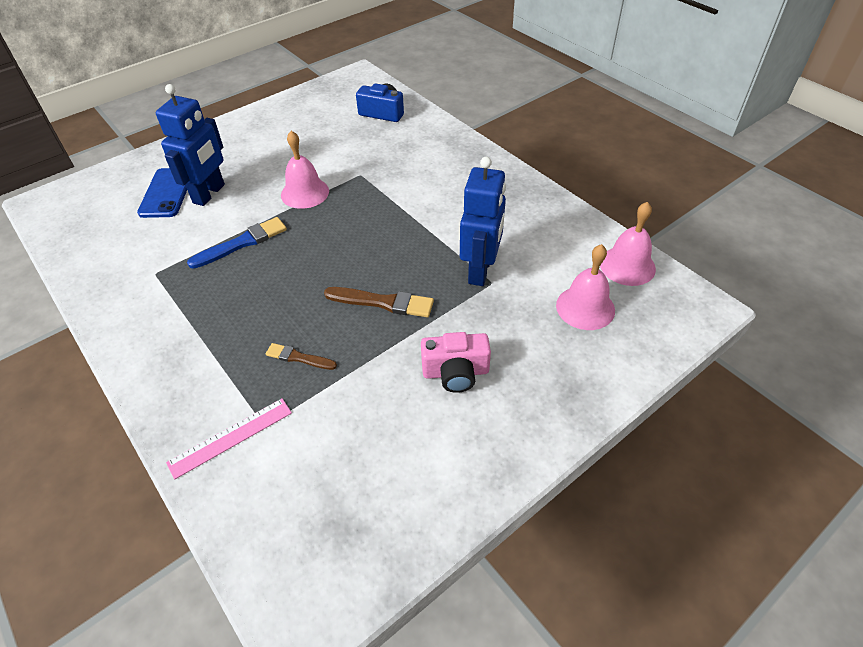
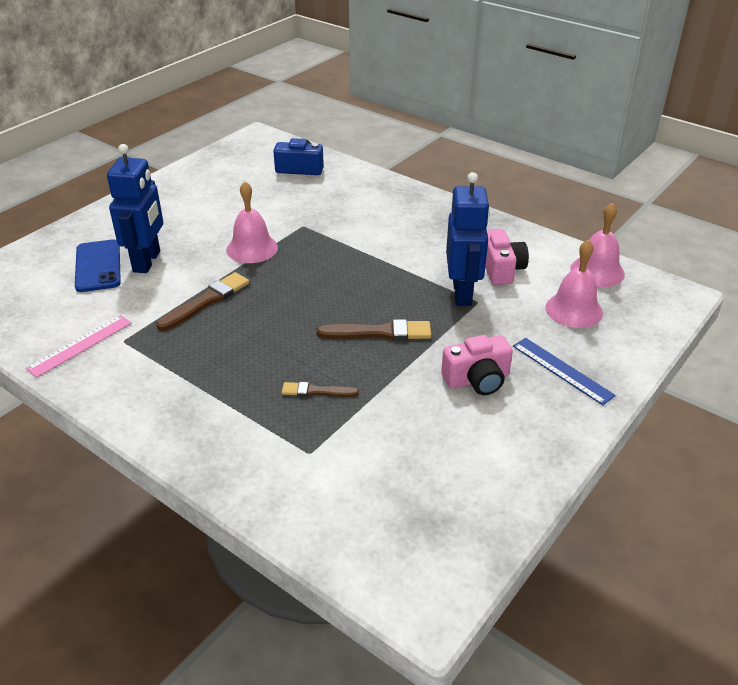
camera: 15 degrees left, 10 degrees down
(230, 437) = (279, 469): pink ruler -> pink ruler (80, 345)
(242, 243) = (206, 301): blue brush -> brown brush
(529, 249) = (501, 269): none -> pink camera
(545, 376) = (562, 370): none -> blue ruler

